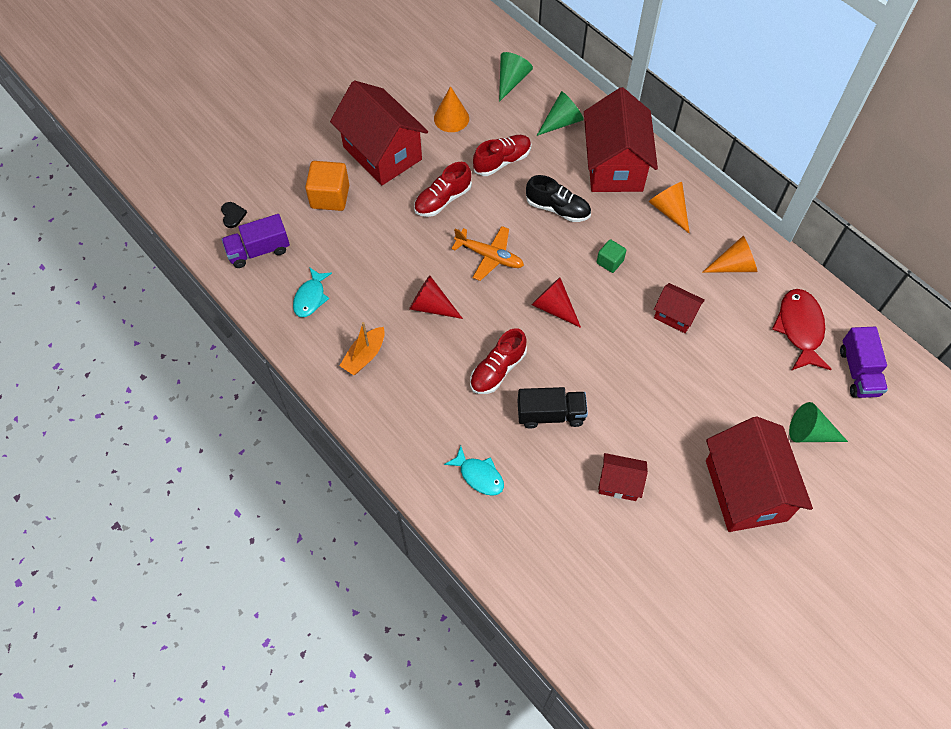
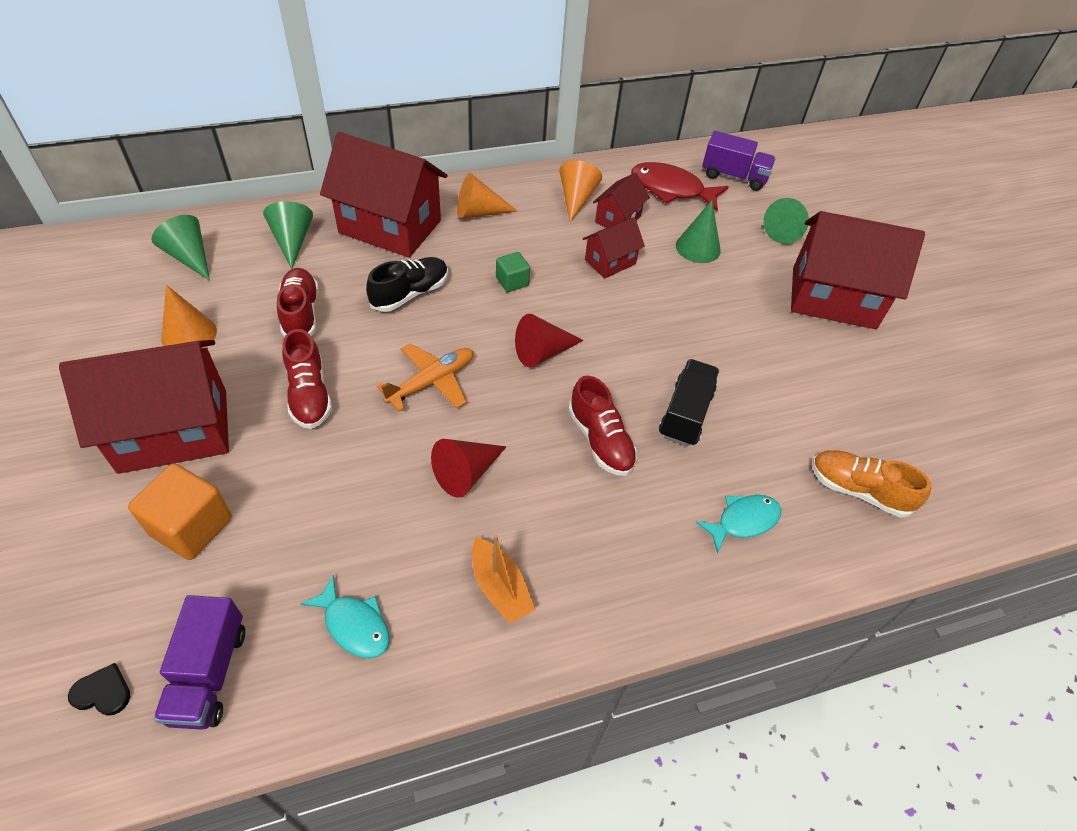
camera: 70 degrees left, 10 degrees down
(545, 546) = (858, 490): none -> orange shoe
(619, 483) = (796, 390): red house -> red house (618, 219)
(737, 371) = (698, 247): none -> green cone

